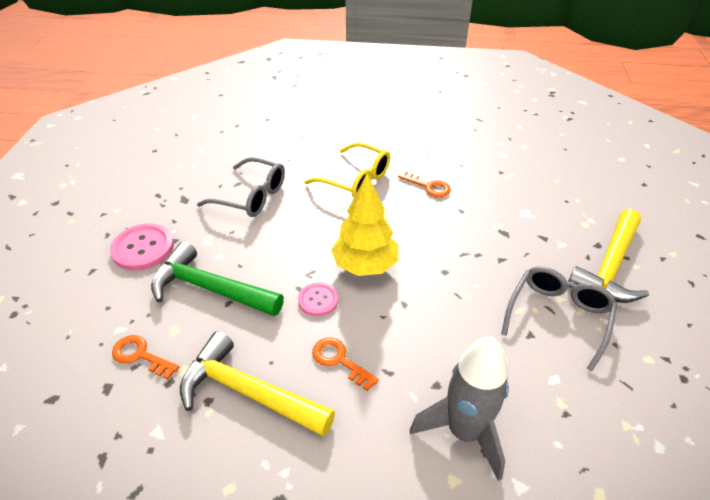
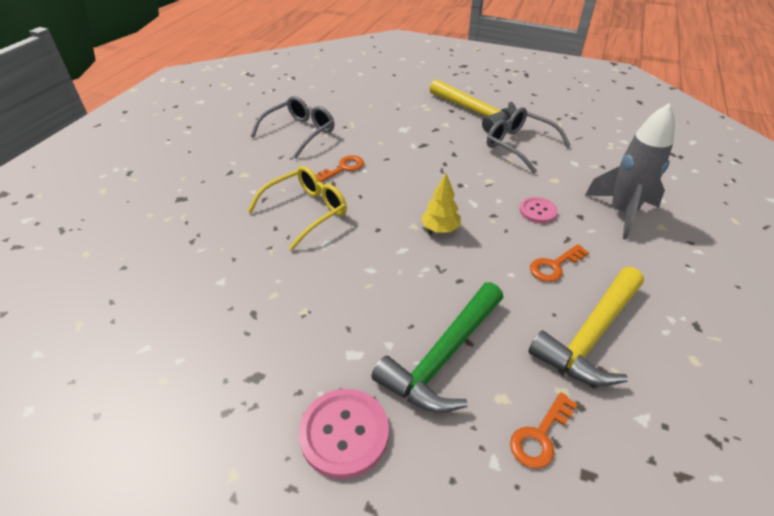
camera: 75 degrees left, 0 degrees up
(251, 196) = (289, 302): grey glasses -> grey glasses (300, 132)
(318, 300) = (479, 268): pink button -> pink button (538, 211)
(365, 265) = (440, 229): yellow tree -> yellow tree, size x0.59

